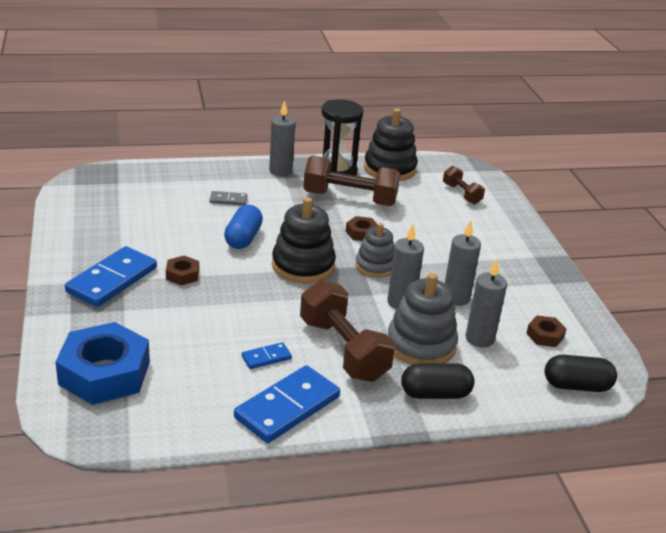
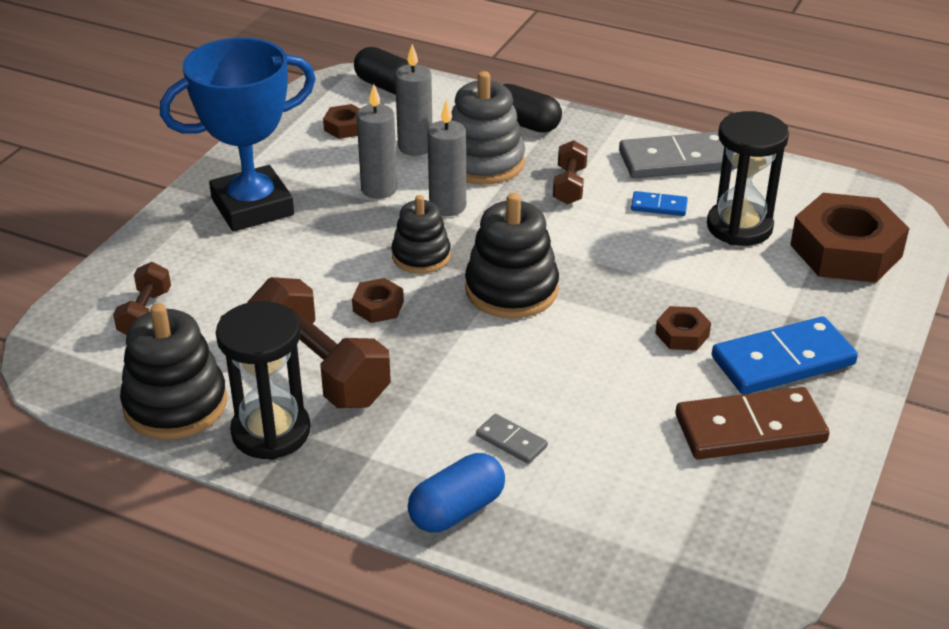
camera: 140 degrees left, 5 degrees up
(104, 373) = (845, 250): blue nut -> brown nut
(112, 240) = (750, 428): none -> brown domino
(195, 363) = (739, 227): none -> black hourglass
(243, 238) = (552, 360): blue capsule -> blue capsule (457, 510)
(280, 171) = (361, 473): grey candle -> none
(287, 407) = (677, 160): blue domino -> grey domino
(343, 350) = (569, 185): brown dumbbell -> brown dumbbell, size x0.53
(375, 266) = (421, 256): grey stacking toy -> black stacking toy
(504, 259) = (252, 207): none -> blue trophy

